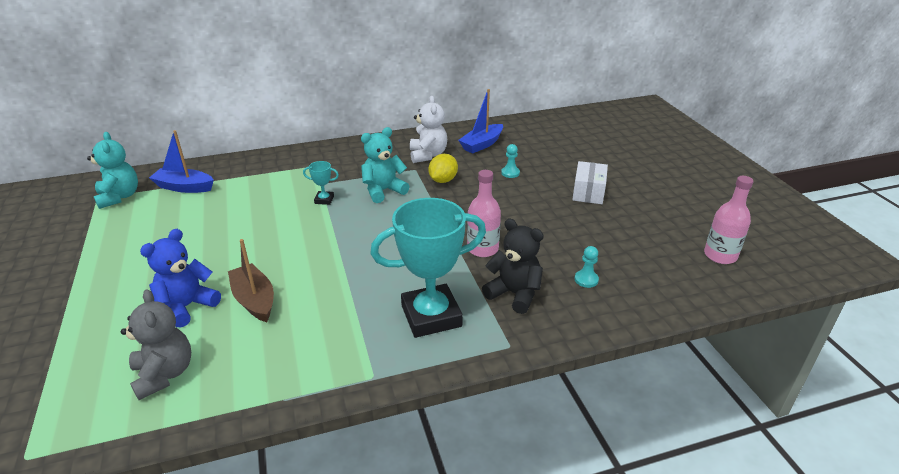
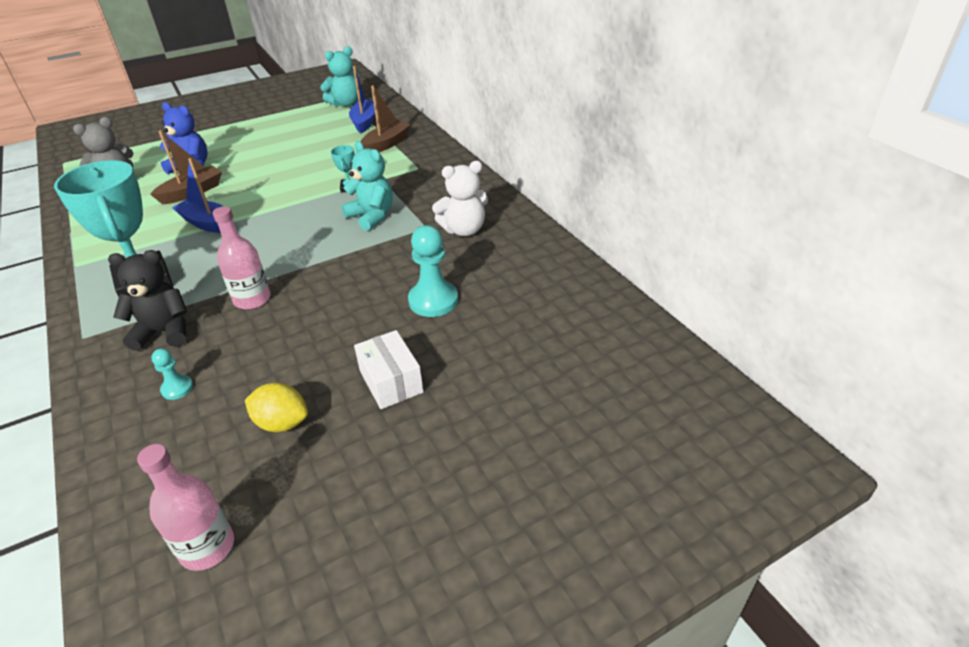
camera: 80 degrees right, 5 degrees up
(251, 178) = (386, 144): none -> brown boat
(443, 180) = (402, 250): yellow lemon -> yellow lemon (282, 423)
(482, 144) = (510, 266): blue boat -> blue boat (208, 224)
(510, 173) = (433, 300): turquoise pawn -> turquoise pawn, size x1.89
(514, 294) = (164, 332): black teddy bear -> black teddy bear turned 120 degrees counterclockwise
(588, 192) = (391, 381): white box -> white box turned 60 degrees clockwise

